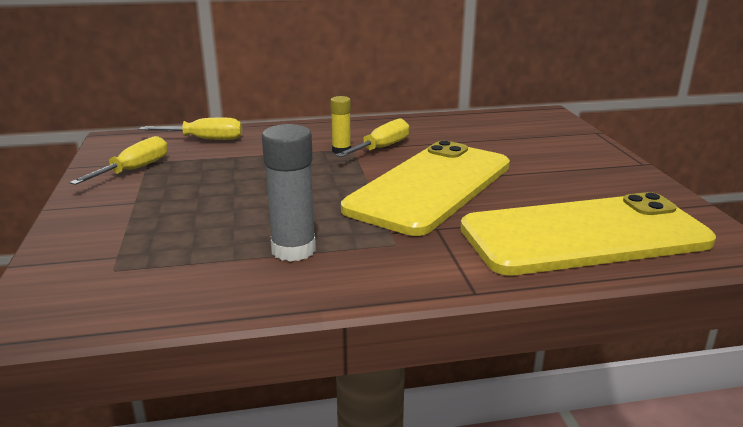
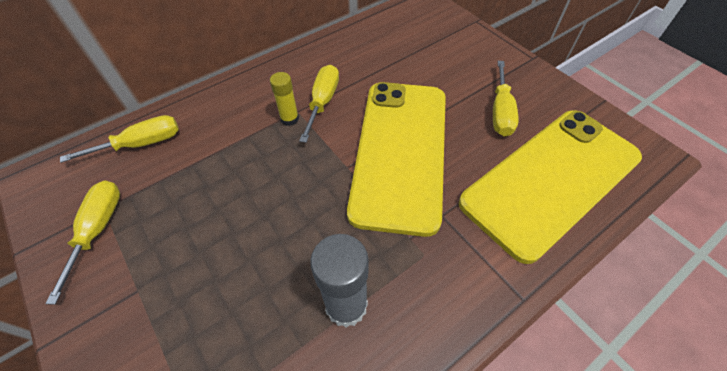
camera: 25 degrees left, 30 degrees up
(566, 186) = (500, 112): none -> yellow screwdriver

